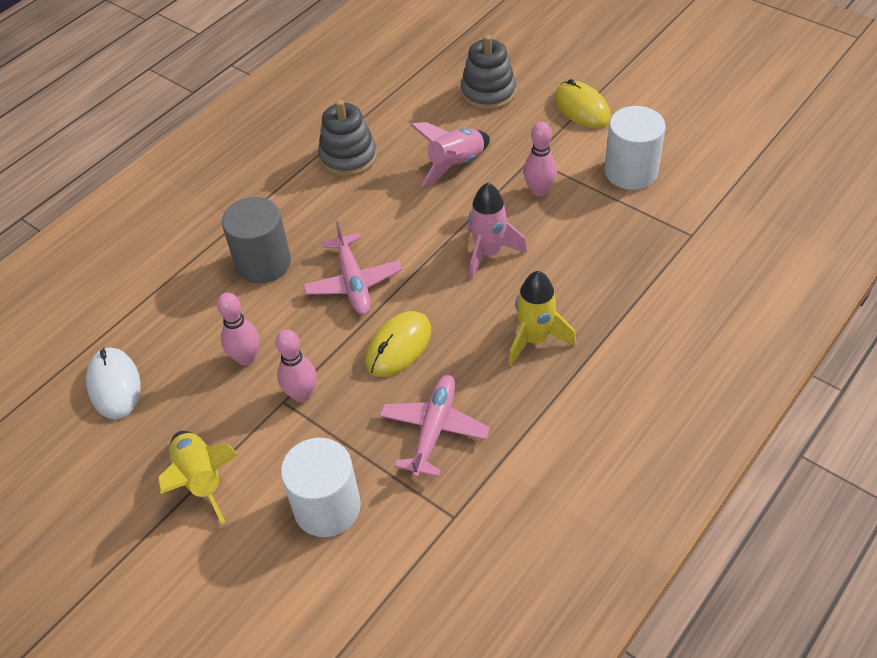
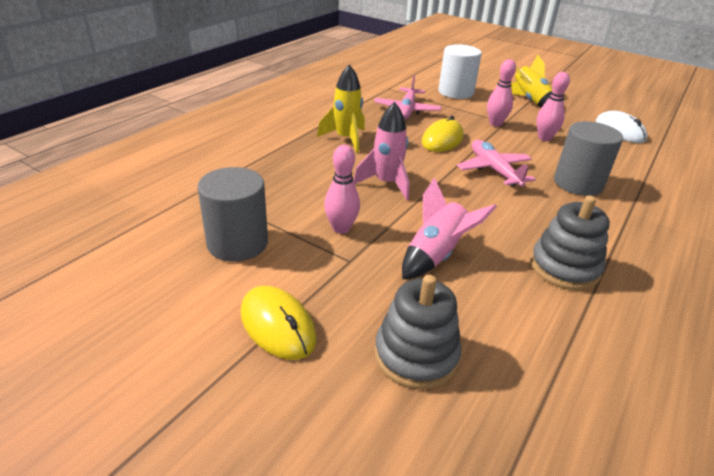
camera: 170 degrees right, 15 degrees down
(631, 171) = (237, 243): white cylinder -> grey cylinder

